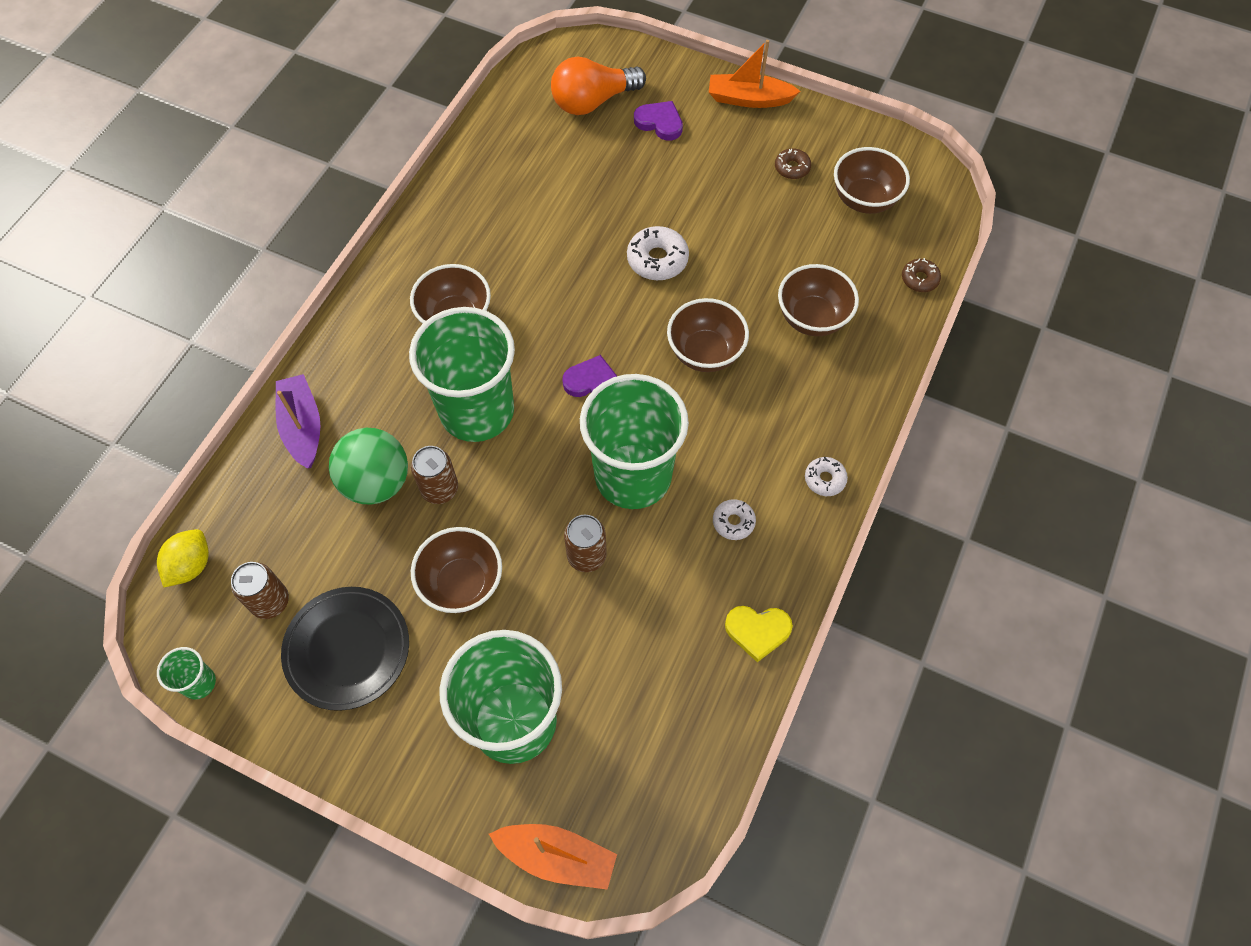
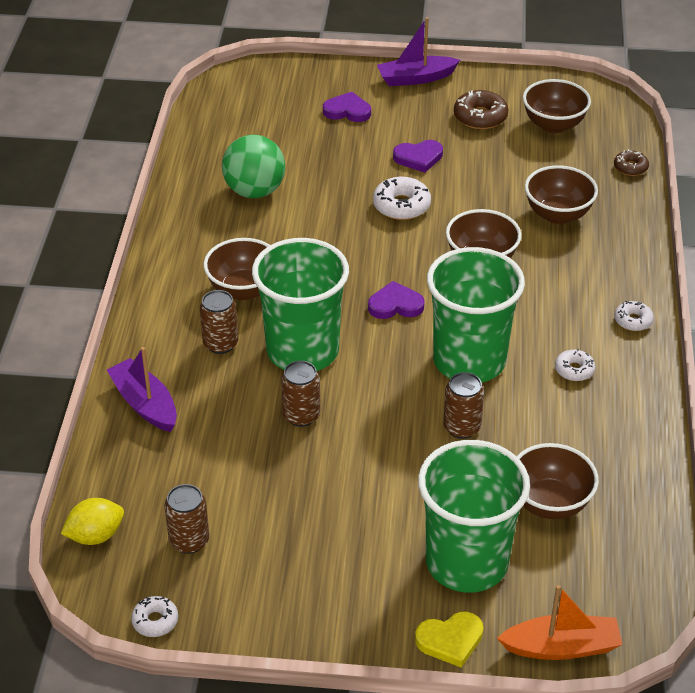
camera: 20 degrees left, 20 degrees down
(191, 565) = (95, 535): yellow lemon -> yellow lemon turned 60 degrees clockwise
(199, 683) = (155, 621): green cup -> white donut
(347, 649) = (283, 555): black plate -> none
(376, 482) = (239, 426): green ball -> green ball (255, 191)
(404, 377) = (220, 344): none -> brown can
(462, 584) = (362, 478): brown bowl -> brown bowl (550, 503)
(593, 101) = (279, 109): orange light bulb -> none
(703, 203) = (418, 158): none -> purple heart
(749, 99) = (415, 78): orange boat -> purple boat
(757, 631) = (639, 439): yellow heart -> yellow heart (450, 640)
(792, 168) = (480, 117): brown donut -> brown donut, size x1.63

